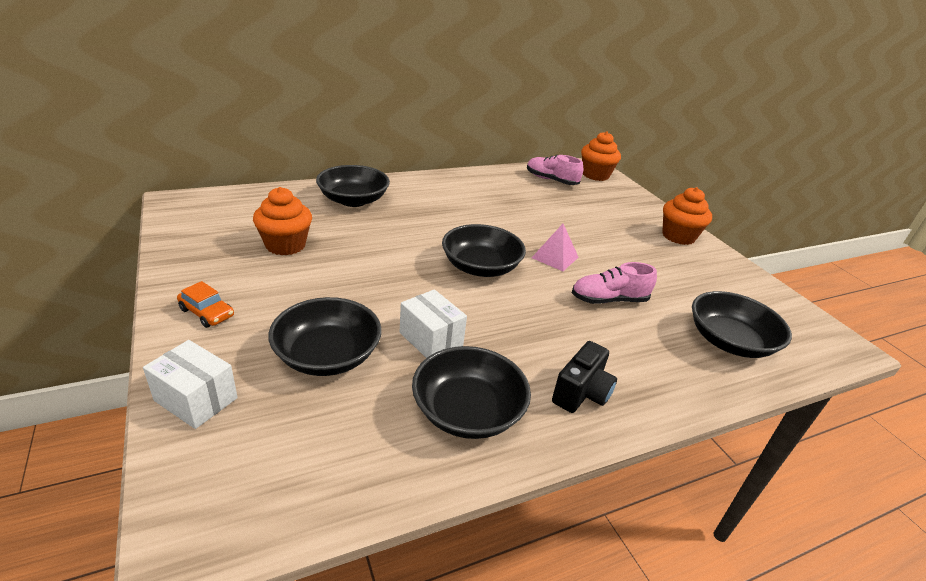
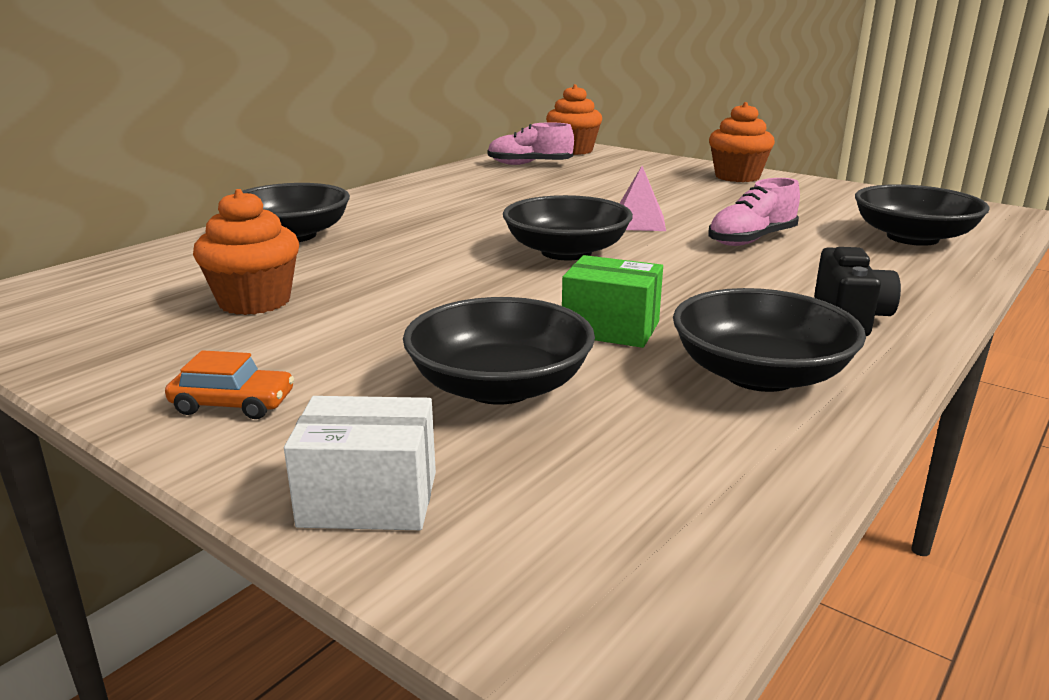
camera: 25 degrees left, 10 degrees down
(431, 339) = (610, 328): white box -> green box

